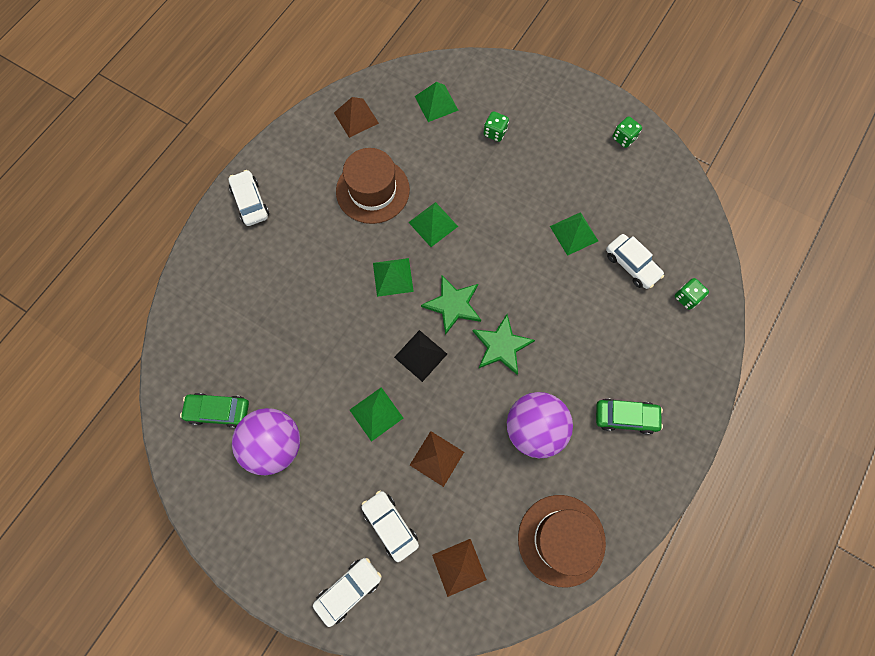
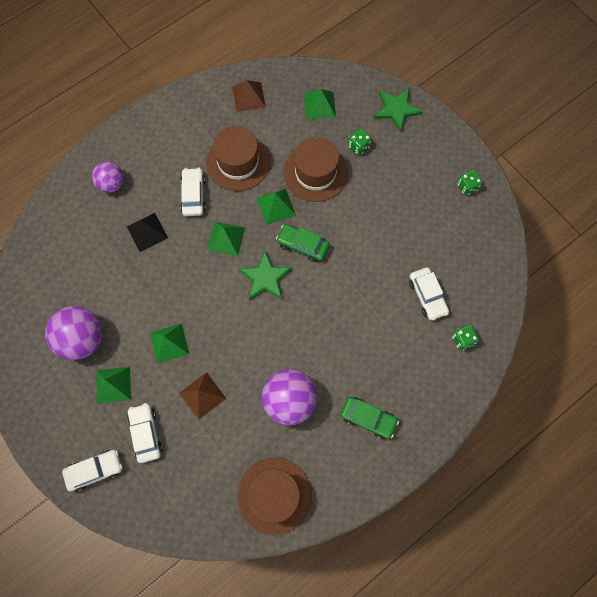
camera: 20 degrees right, 0 degrees up
(218, 411) = (50, 297): green car -> green car (302, 245)
(240, 260) = (112, 184): none -> purple ball
(250, 202) = (137, 140): white car -> white car (193, 195)
(420, 355) = (223, 309): black pyramid -> black pyramid (147, 232)
(459, 567) = (186, 485): brown pyramid -> none
(461, 175) = (315, 173): none -> brown hat
(501, 346) = (291, 325): green star -> green star (396, 109)
(574, 233) = (389, 253): green pyramid -> green pyramid (113, 385)

